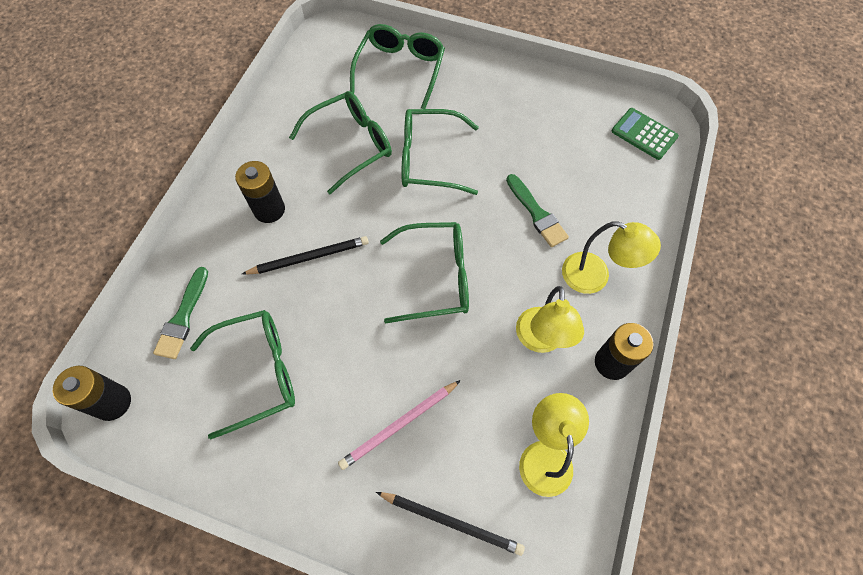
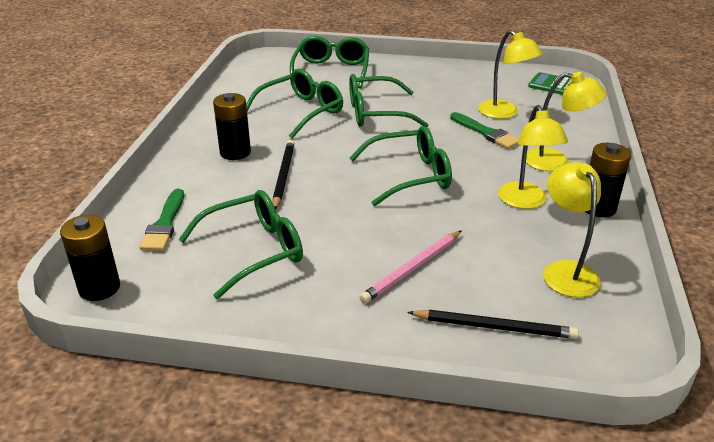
camera: 10 degrees left, 30 degrees down
(309, 257) = (283, 176): black pencil -> black pencil turned 60 degrees counterclockwise
(568, 179) = (504, 113): none -> yellow lamp

